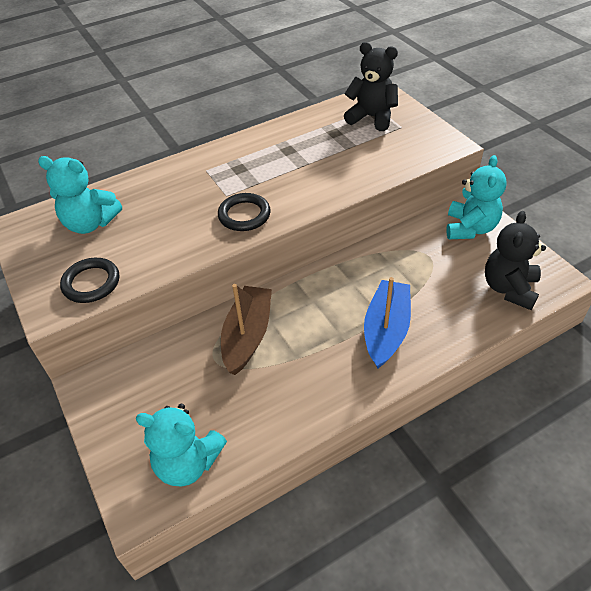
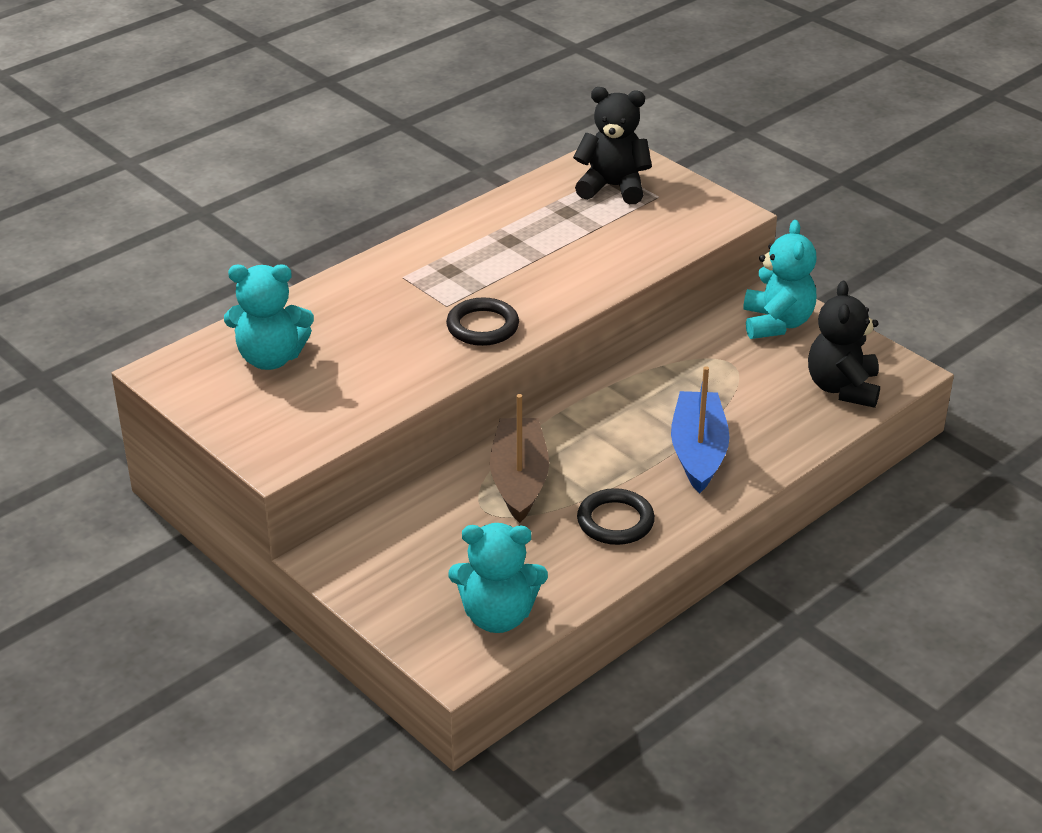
camera: 15 degrees left, 10 degrees down
(91, 283) = (312, 425): black ring -> black ring (615, 521)

